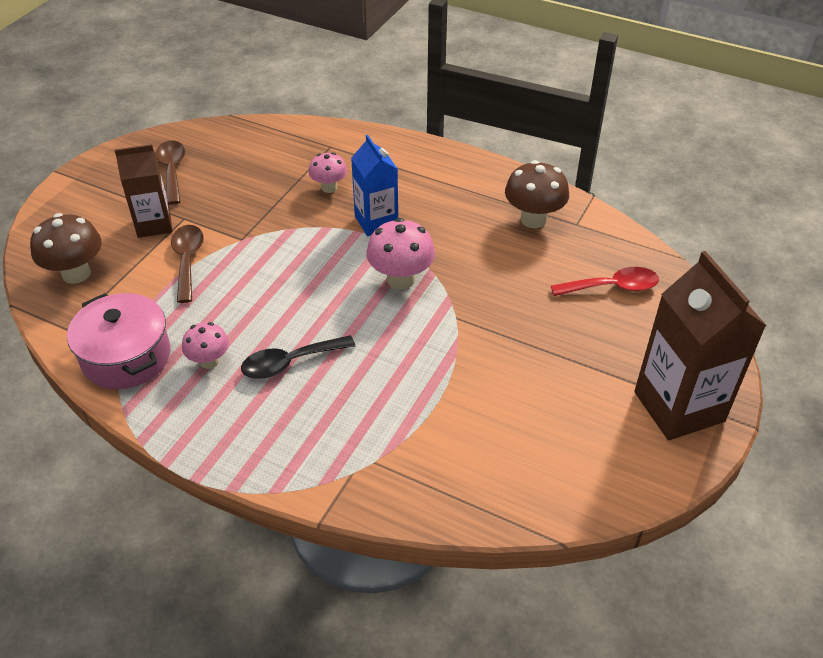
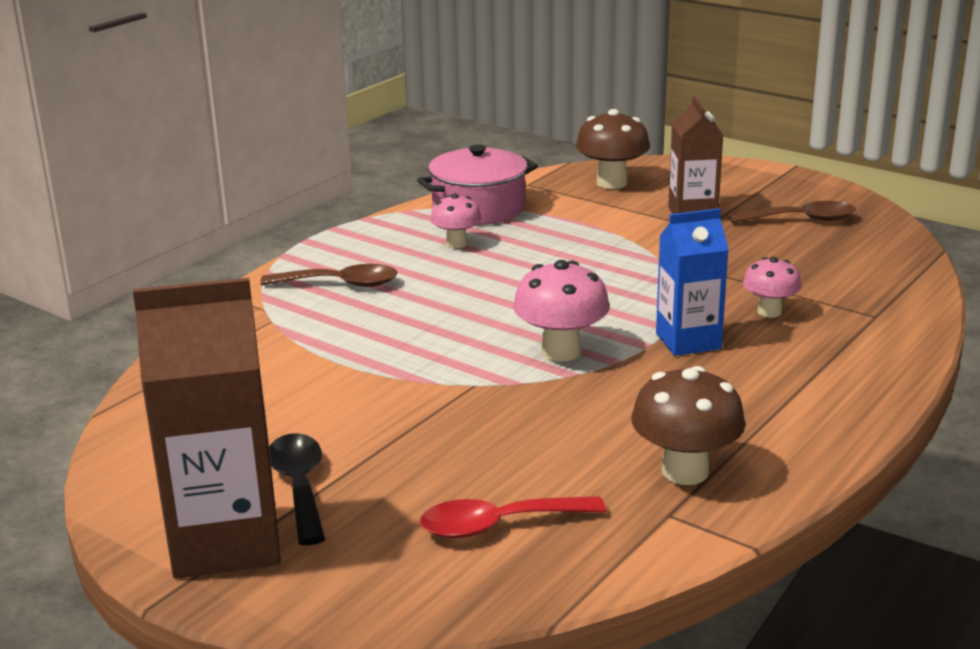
camera: 100 degrees right, 20 degrees down
(187, 260) = (623, 231): brown spoon -> brown spoon (340, 284)
(290, 363) = (436, 282): black spoon -> black spoon (299, 486)
(612, 287) = (498, 525): red spoon -> red spoon turned 75 degrees clockwise

